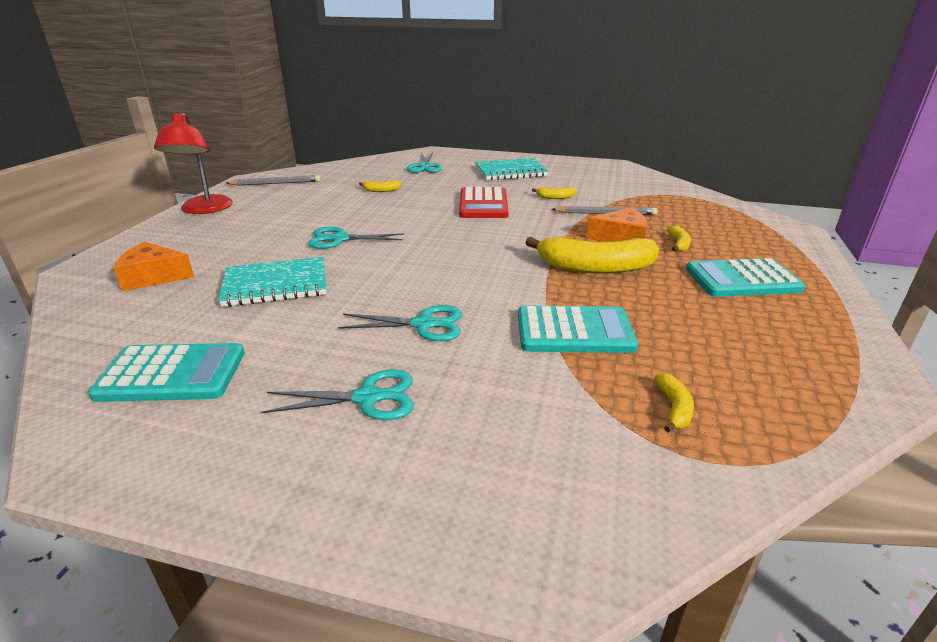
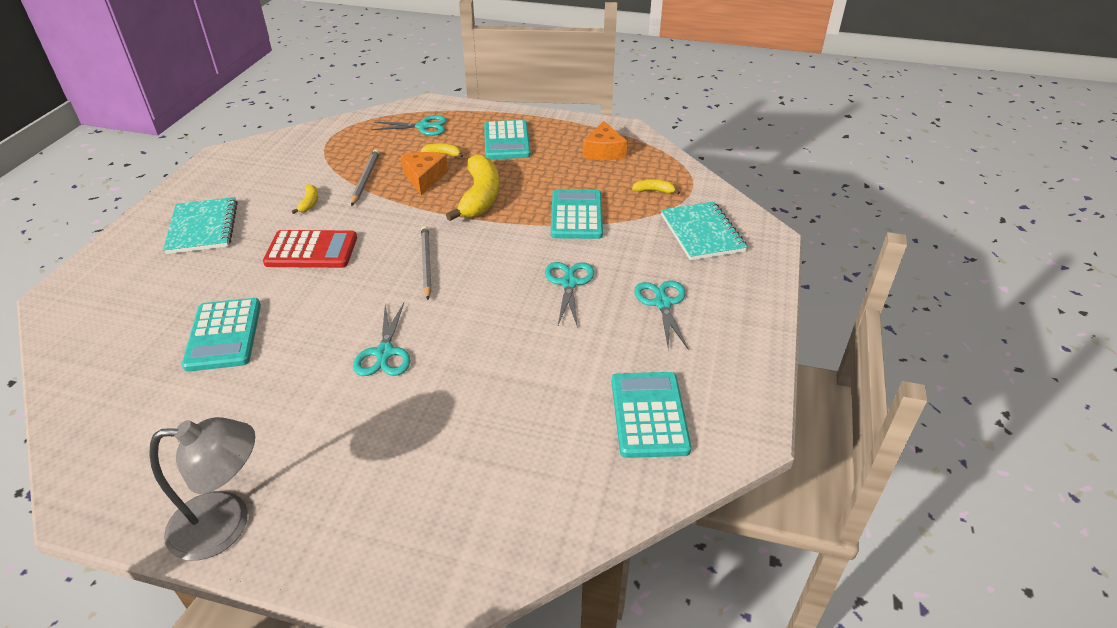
camera: 90 degrees left, 10 degrees up
(153, 277) = (463, 499): orange cheese -> orange cheese (604, 151)
(204, 209) = (226, 524): red lamp -> grey lamp
(276, 183) = (127, 460): grey pencil -> grey pencil (426, 263)
(276, 285) = (493, 384): turquoise notebook -> turquoise notebook (702, 233)
(381, 190) = (224, 335): yellow banana -> turquoise calculator
(425, 166) = (134, 300): turquoise scissors -> turquoise scissors (423, 127)

